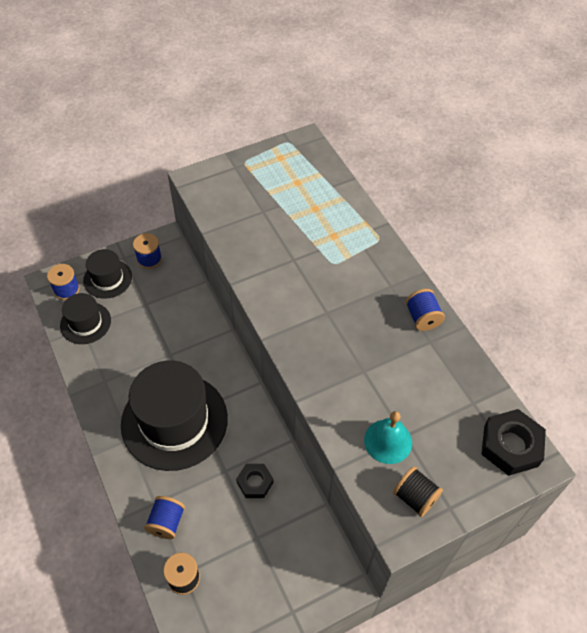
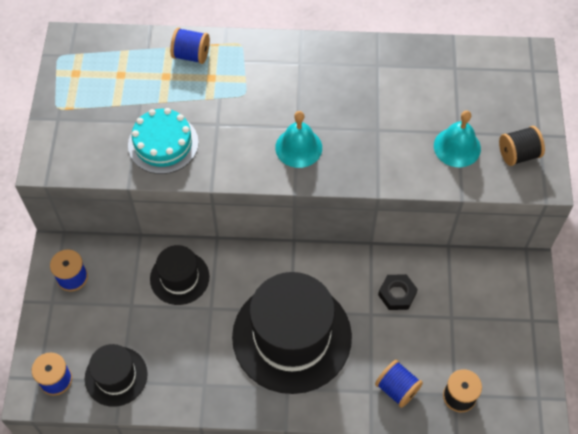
camera: 60 degrees left, 5 degrees up
(107, 279) = (70, 330): black hat -> black hat (179, 278)
(254, 235) = (163, 144): none -> turquoise cake
(307, 322) = (298, 147): none -> turquoise bell
(422, 318) = (349, 58): blue spool -> blue spool (191, 55)
(511, 445) = (507, 64): black nut -> none

